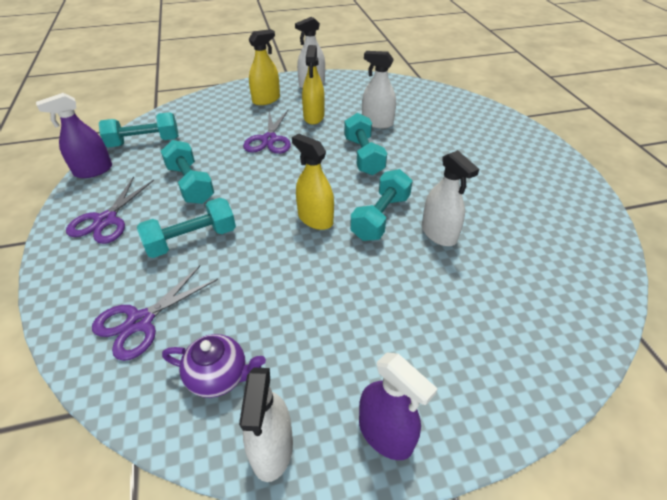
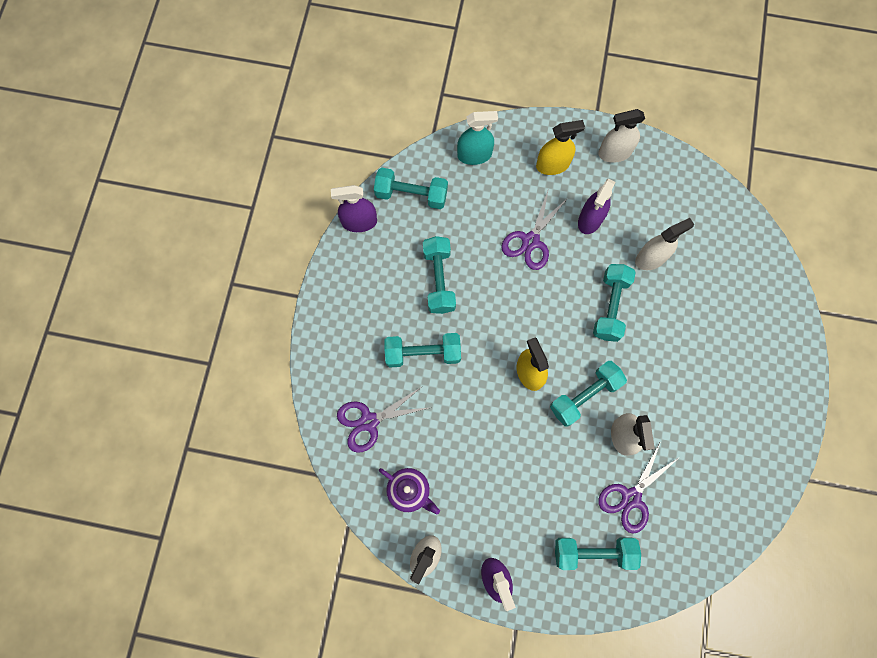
camera: 25 degrees right, 30 degrees up
(106, 220) = (361, 298): purple scissors -> purple scissors (631, 497)
(196, 110) = (474, 155): none -> turquoise spray bottle
(314, 117) = (590, 219): yellow spray bottle -> purple spray bottle
(377, 123) = (651, 258): white spray bottle -> white spray bottle turned 105 degrees clockwise
(486, 347) = (593, 552): none -> turquoise dumbbell

